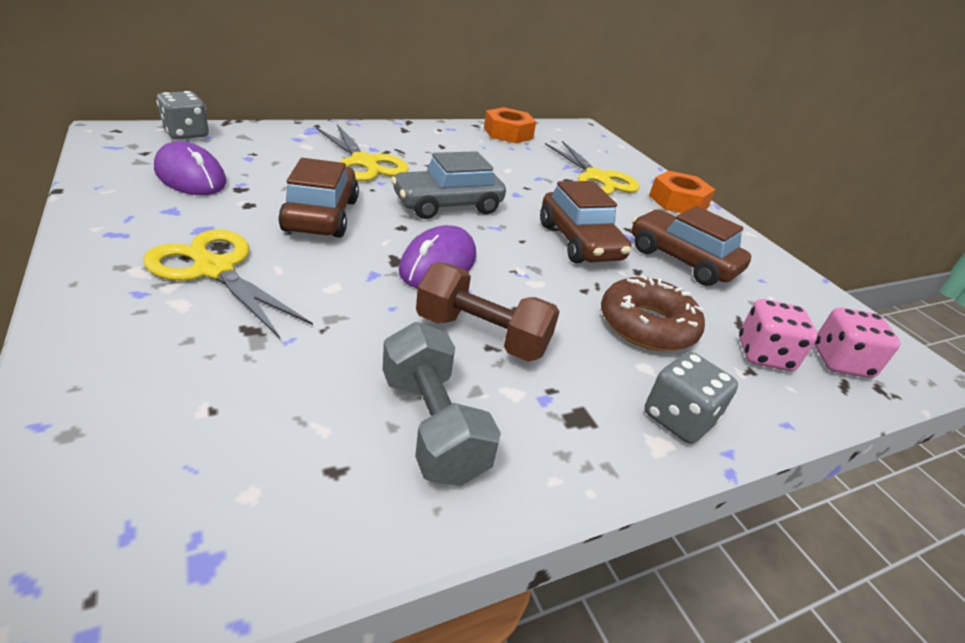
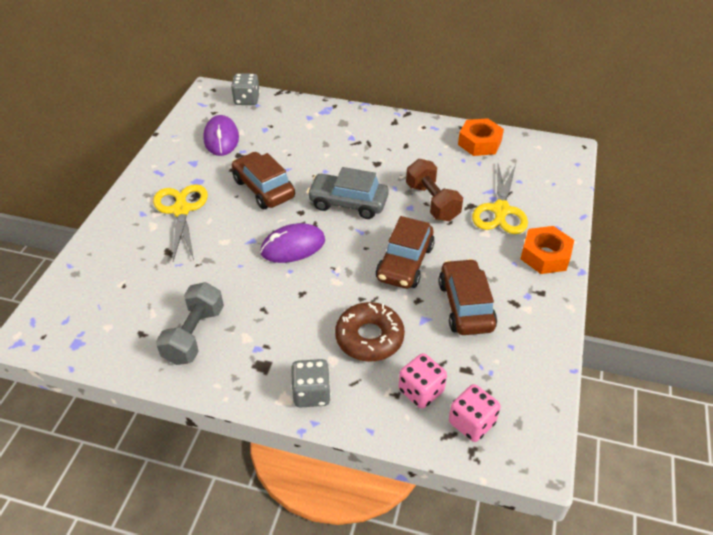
camera: 45 degrees right, 10 degrees up
(321, 215) = (264, 189): brown car -> brown car turned 75 degrees counterclockwise
(364, 162) = (331, 150): yellow scissors -> none
(482, 335) = (266, 301): brown dumbbell -> brown dumbbell (432, 202)

